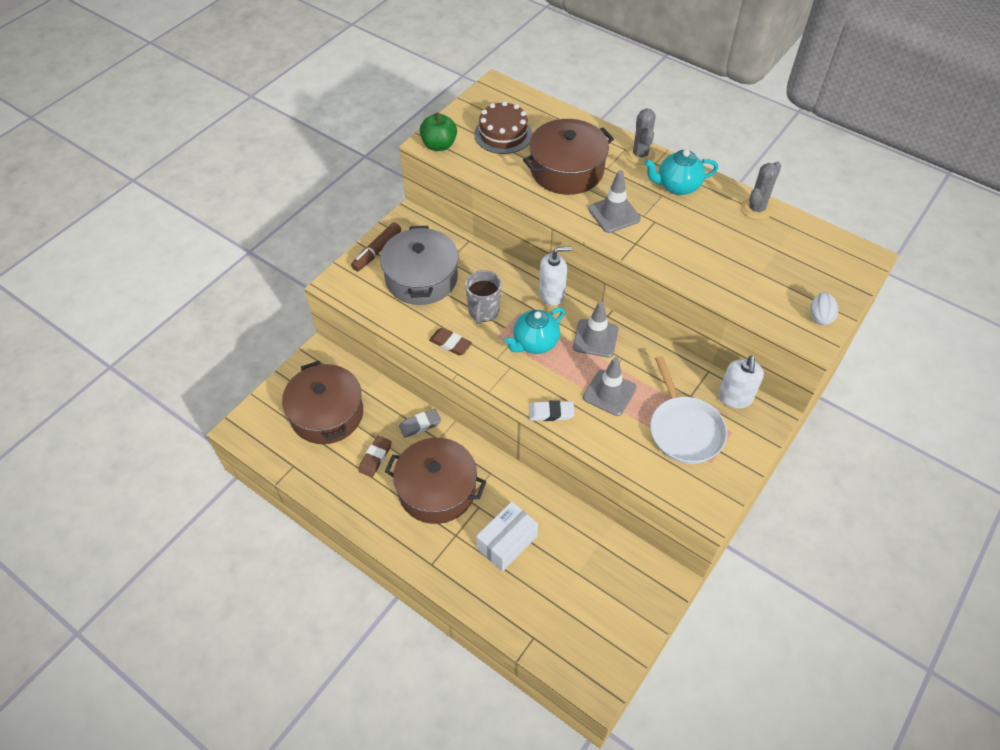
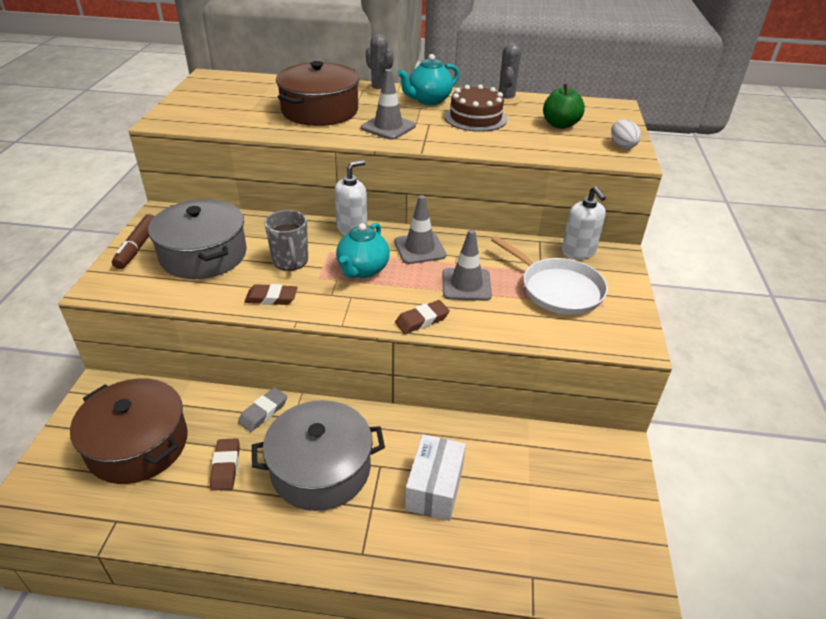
camera: 30 degrees left, 15 degrees down
(437, 489) = (321, 468): brown pot -> grey pot
(439, 145) = (174, 120): green apple -> green apple (560, 125)
(503, 134) = (238, 102): brown cake -> brown cake (475, 118)
(551, 413) = (422, 320): white eraser -> brown eraser

